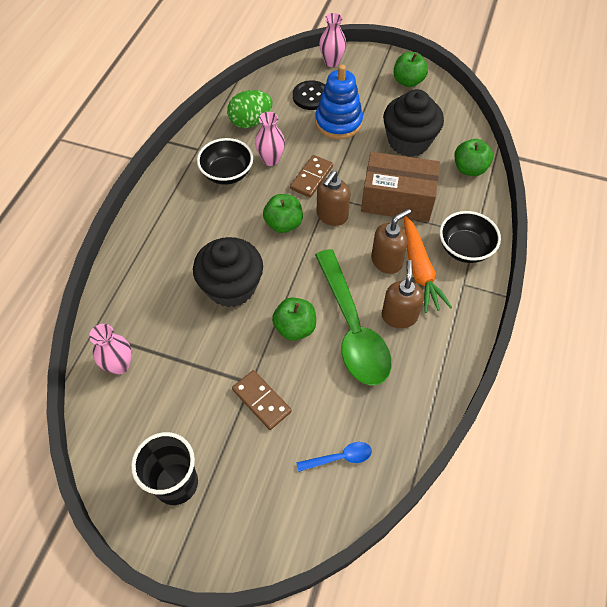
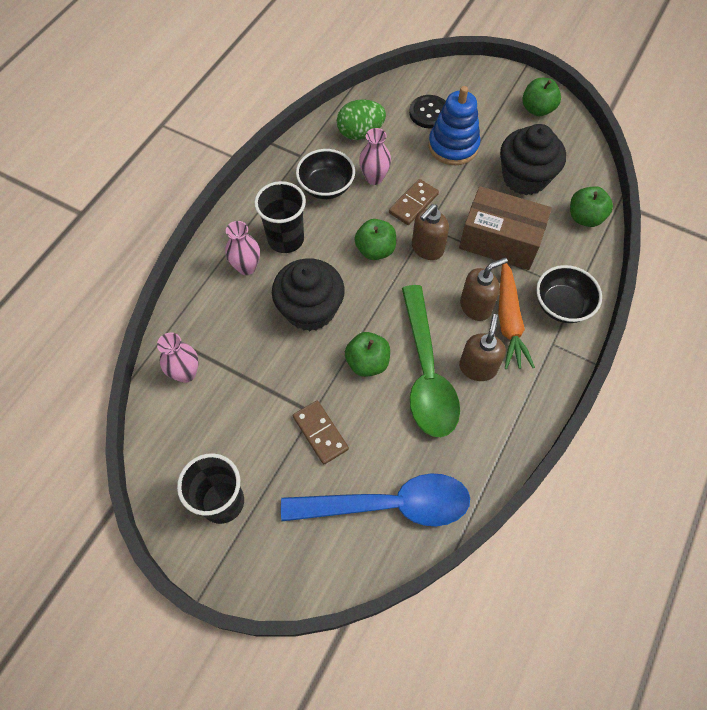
camera: 10 degrees right, 5 degrees up
(197, 226) = (285, 239): none -> black cup
(331, 62) = (458, 76): pink vase -> pink vase (246, 267)
(339, 458) = (388, 505): blue spoon -> blue spoon, size x2.40

